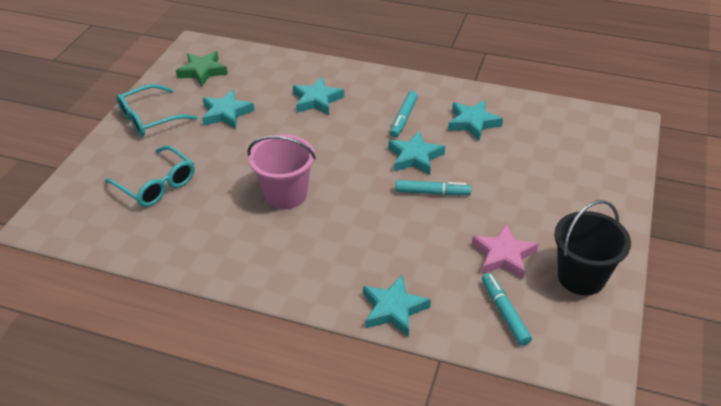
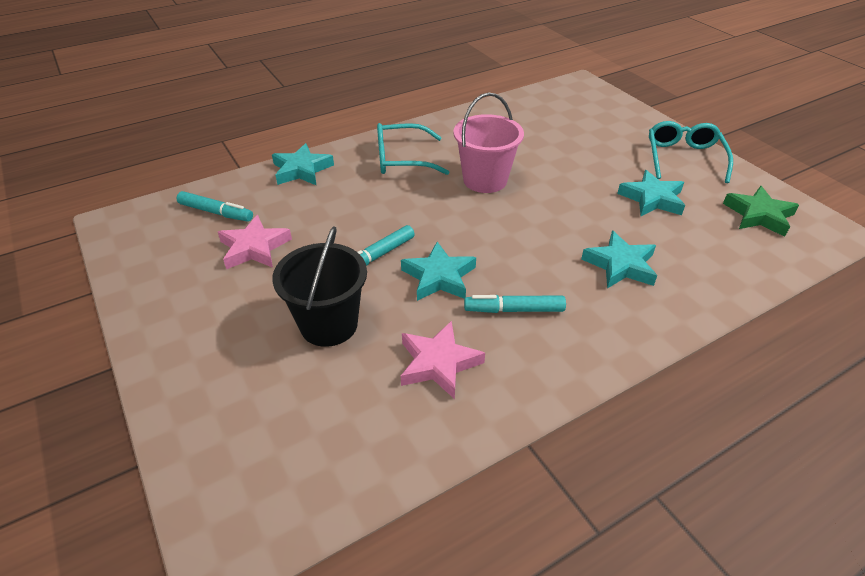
camera: 130 degrees right, 0 degrees up
(156, 184) = (574, 132): turquoise glasses -> turquoise glasses (403, 159)
(403, 118) = (514, 310): turquoise marker -> turquoise marker turned 60 degrees counterclockwise
(473, 123) = (438, 363): turquoise star -> pink star
(581, 277) = (166, 274): black bucket -> black bucket (329, 324)

